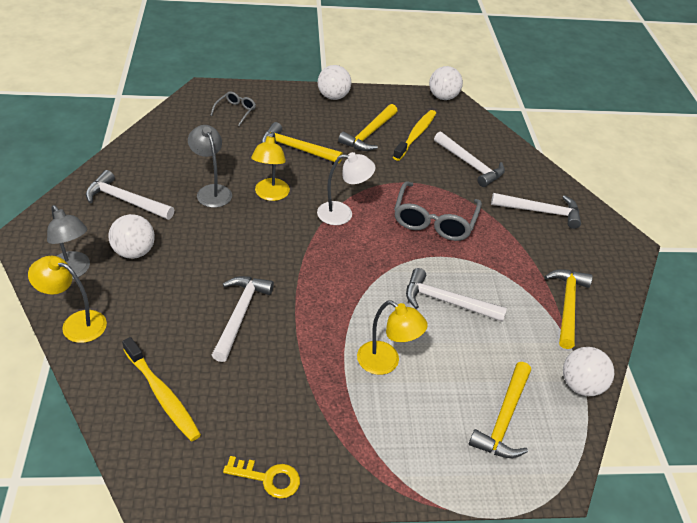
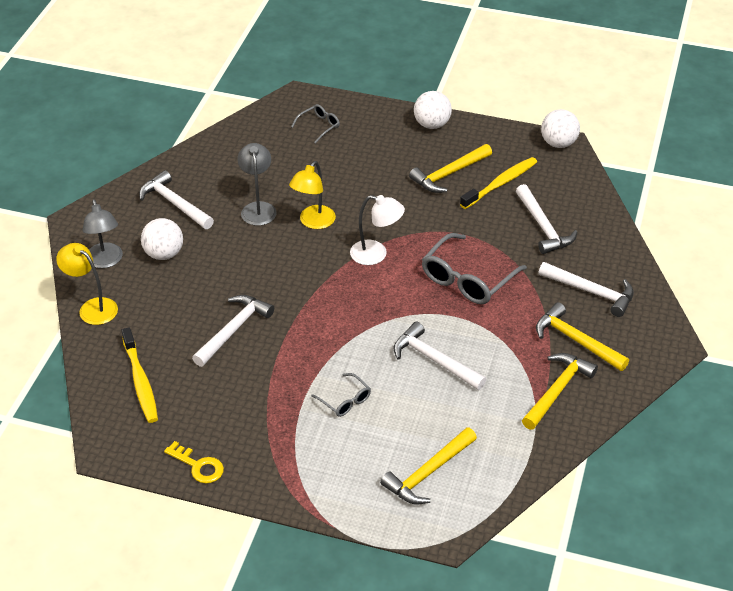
camera: 25 degrees right, 0 degrees up
(296, 148) = (362, 177): yellow hammer -> yellow hammer (576, 340)
(386, 363) = (345, 400): yellow lamp -> grey glasses
(580, 385) = (522, 464): white ball -> none

